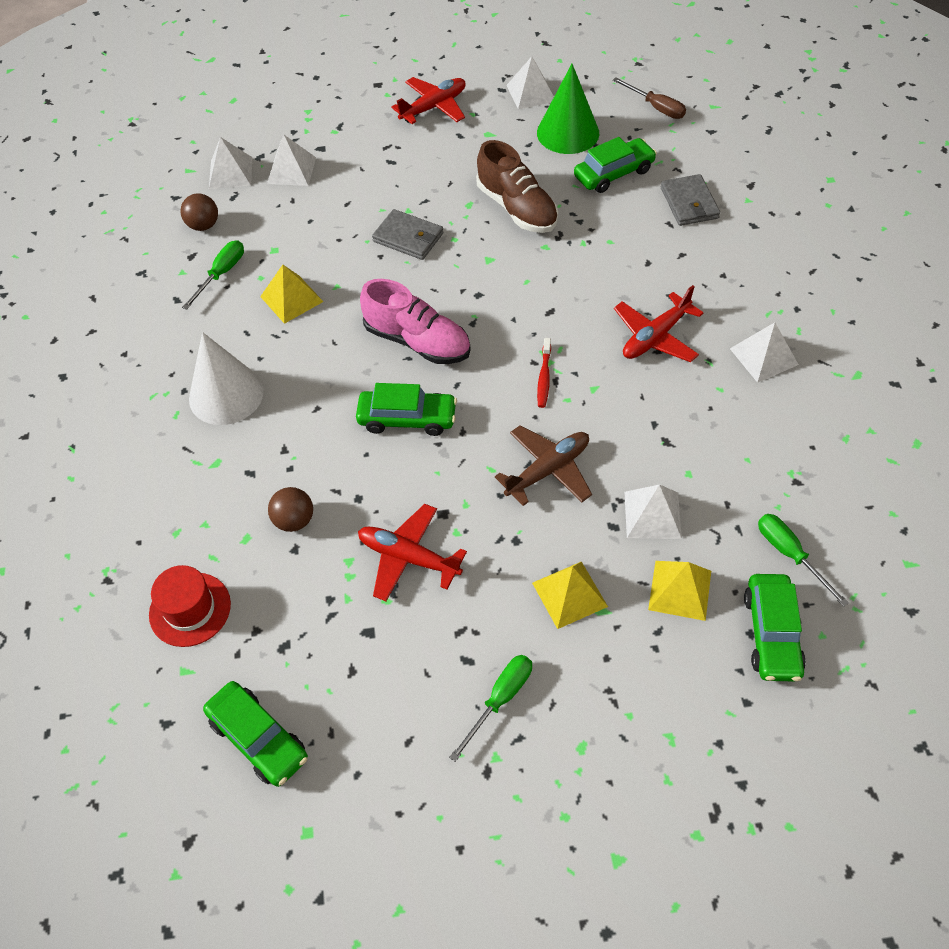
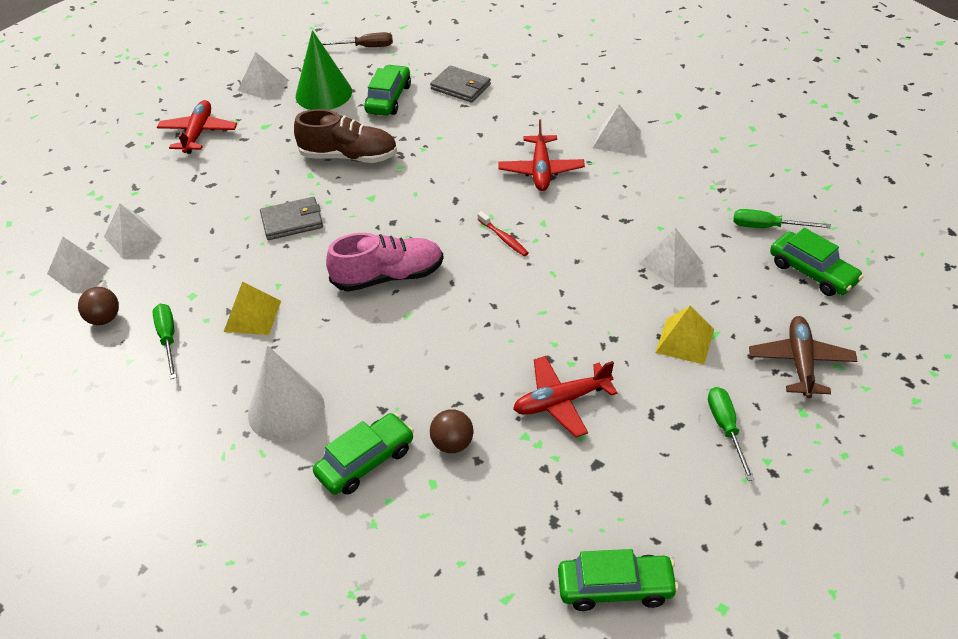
camera: 45 degrees left, 10 degrees down
(190, 609) = (454, 559): red hat -> none
(407, 419) = (446, 325): green car -> green car (365, 462)
(548, 470) = (578, 286): brown plane -> brown plane (800, 362)
(680, 590) = (739, 289): yellow pyramid -> none

